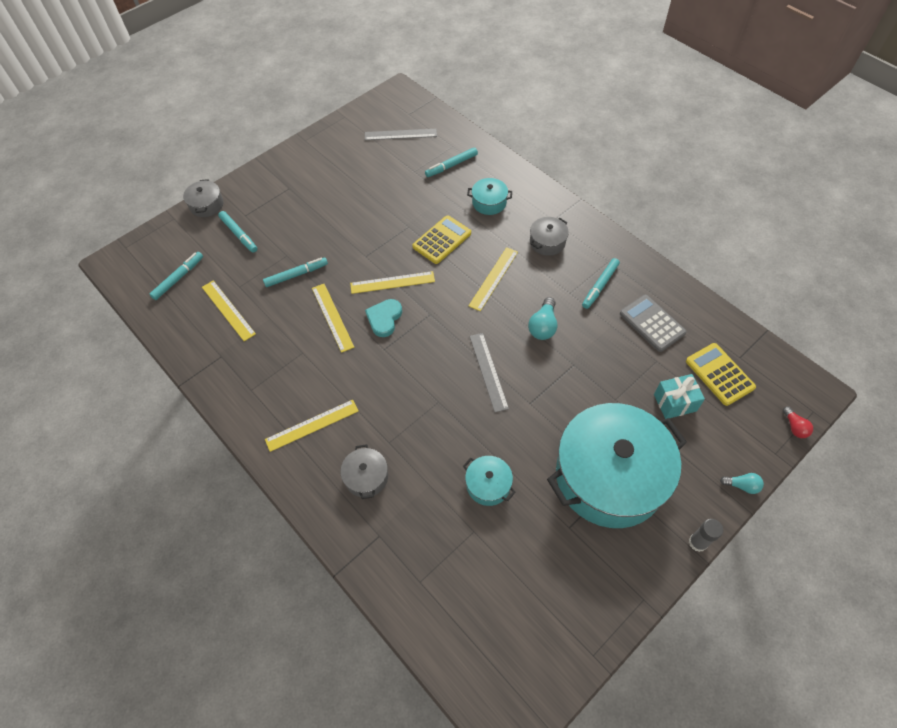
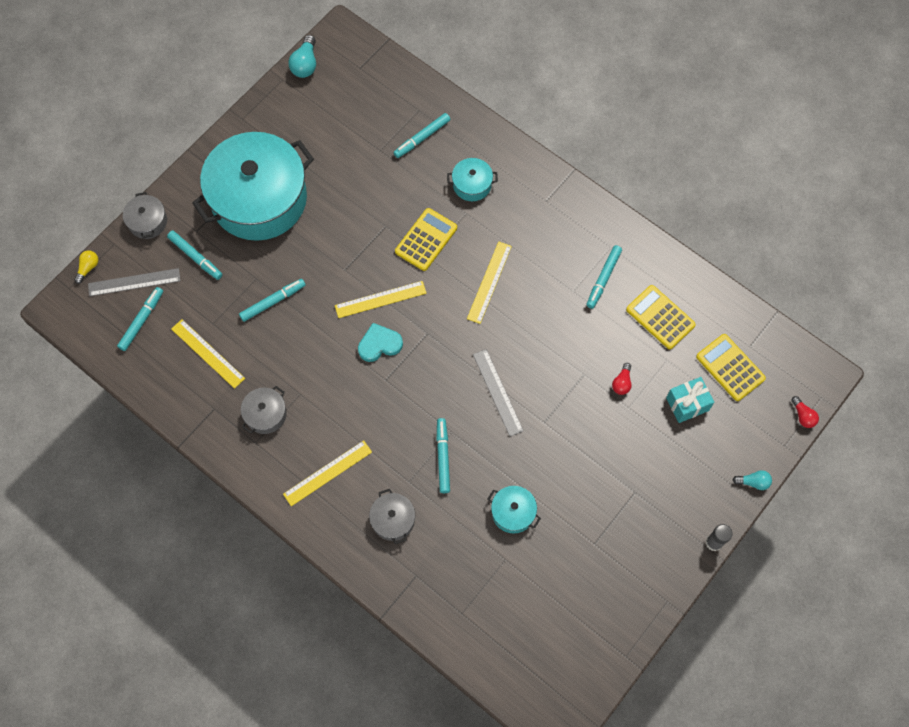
camera: 10 degrees left, 10 degrees up
(146, 234) = (88, 268): none -> yellow light bulb
(332, 317) = (323, 348): yellow ruler -> none
(384, 319) = (379, 344): turquoise heart -> turquoise heart turned 60 degrees clockwise
(400, 134) = (355, 99): grey ruler -> grey ruler (134, 282)
(426, 423) = (443, 457): none -> turquoise marker
(543, 326) = (548, 333): turquoise light bulb -> turquoise light bulb (305, 64)
(547, 242) = (542, 230): grey pot -> grey pot (265, 414)
(609, 476) = (628, 489): turquoise pot -> turquoise pot (259, 199)
(610, 376) = (622, 383): none -> red light bulb
(652, 323) = (660, 317): grey calculator -> yellow calculator

